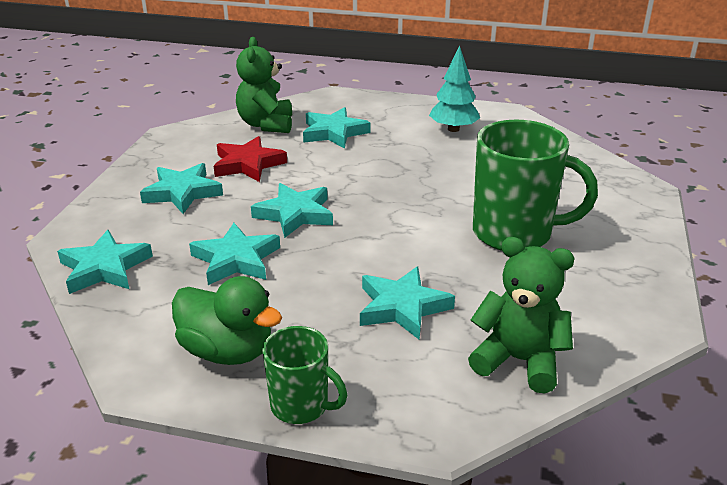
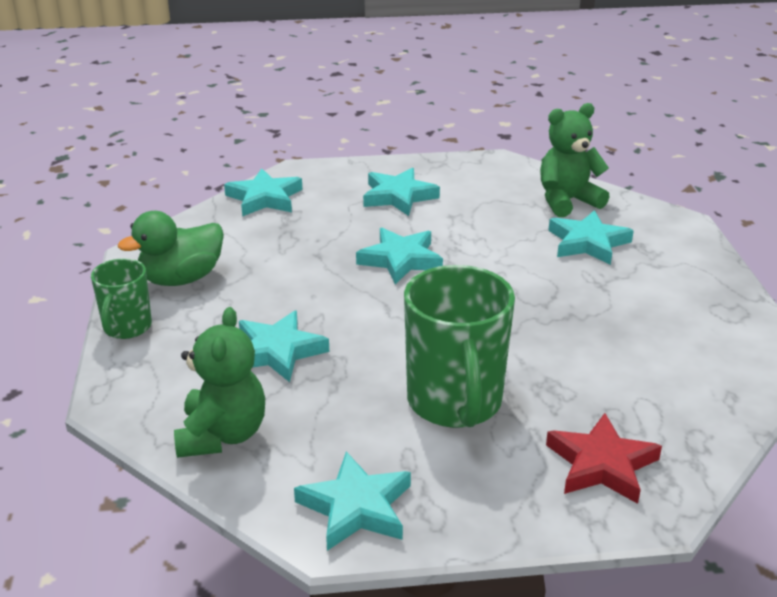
camera: 70 degrees right, 0 degrees up
(227, 351) = (181, 279): green duck -> green duck turned 45 degrees clockwise
(236, 259) = (307, 250): turquoise star -> turquoise star (356, 507)
(248, 164) = (475, 213): red star -> red star (601, 464)
(453, 129) = (678, 320): turquoise tree -> none

